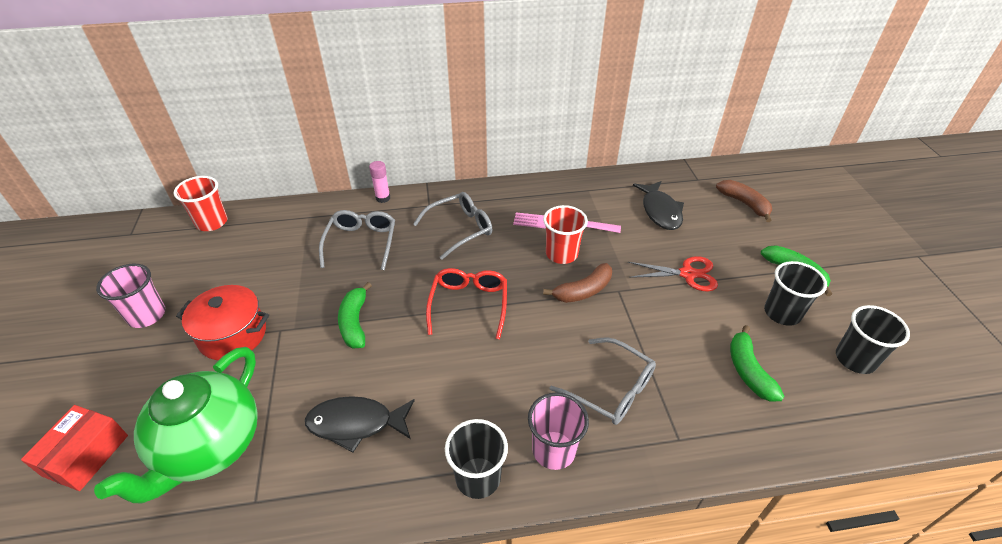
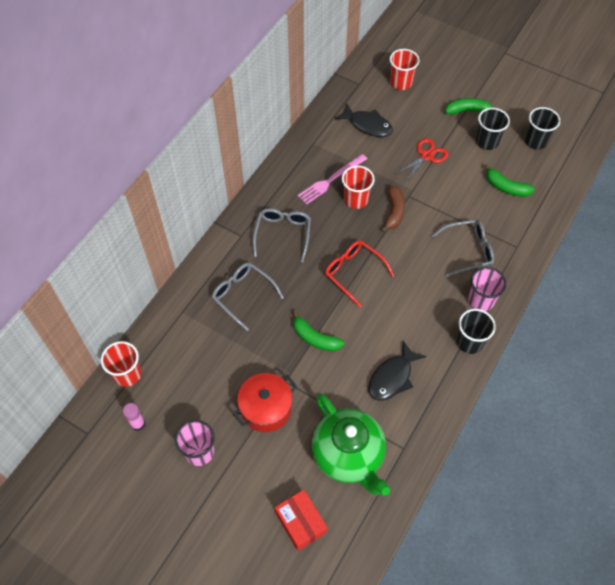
camera: 50 degrees left, 15 degrees up
(383, 198) = (206, 257): pink glue stick -> pink glue stick (138, 424)
(744, 204) = (401, 83): brown banana -> red cup

